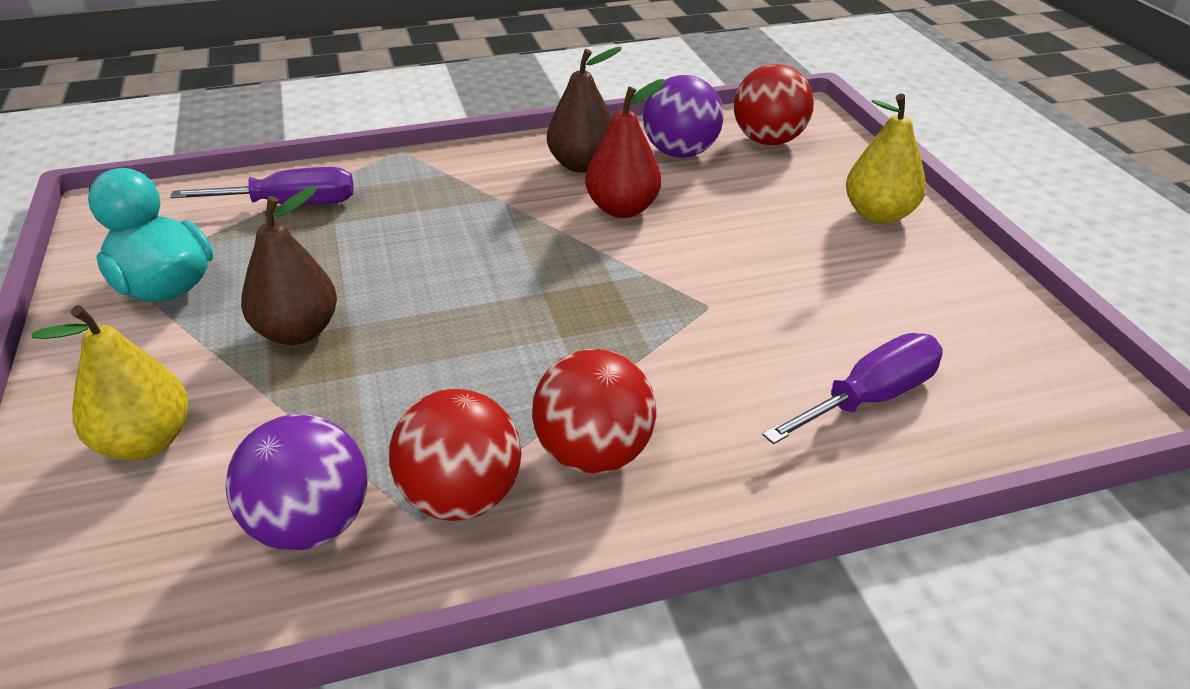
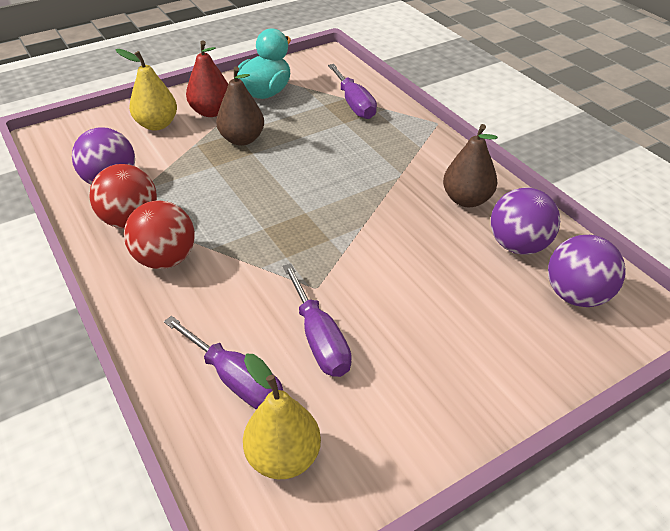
camera: 75 degrees right, 5 degrees up
(622, 209) = (417, 229): red pear -> red pear (211, 112)
(768, 140) = (576, 295): red ball -> purple ball
(805, 317) = (319, 339): none -> purple screwdriver
(878, 215) = (488, 378): yellow pear -> yellow pear (283, 457)

